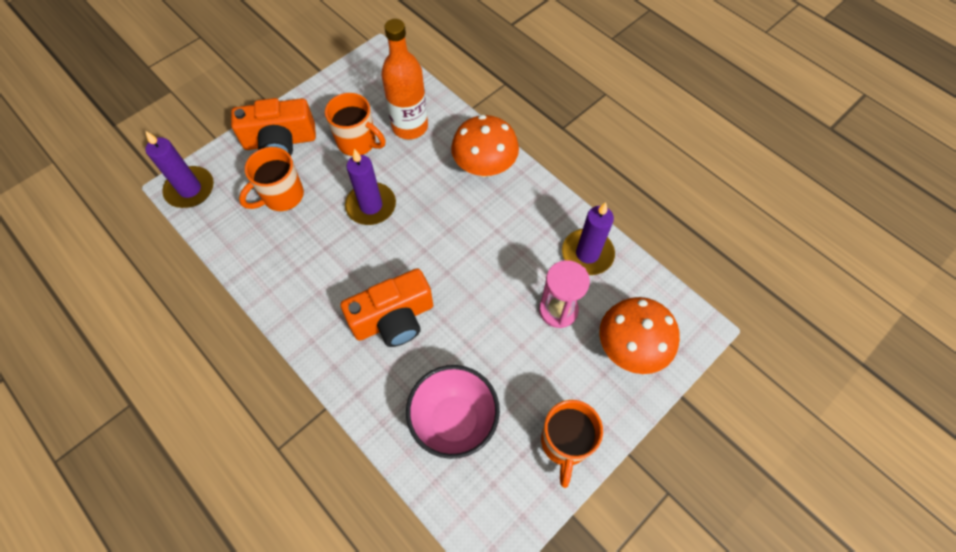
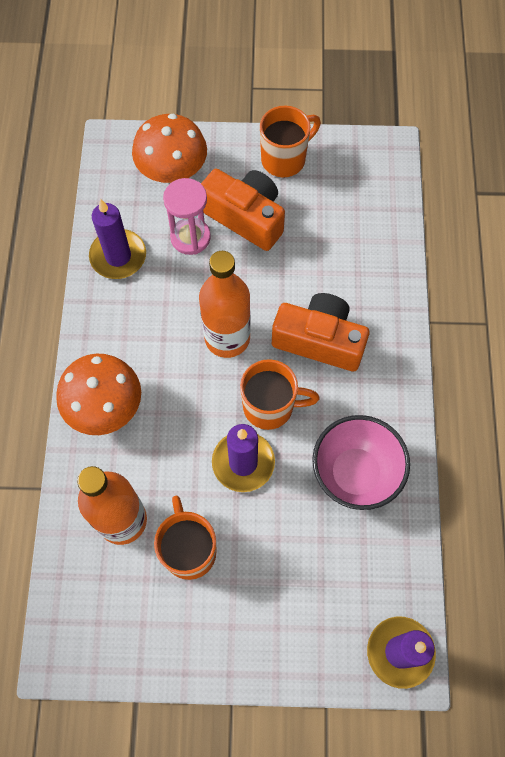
camera: 135 degrees left, 5 degrees up
(280, 141) = (263, 630): orange camera -> orange camera (245, 217)
(282, 196) = (315, 553): orange mug -> orange mug (270, 406)
(454, 420) = (344, 232): pink bowl -> pink bowl (355, 474)
(457, 266) = (227, 338): none -> orange bottle

